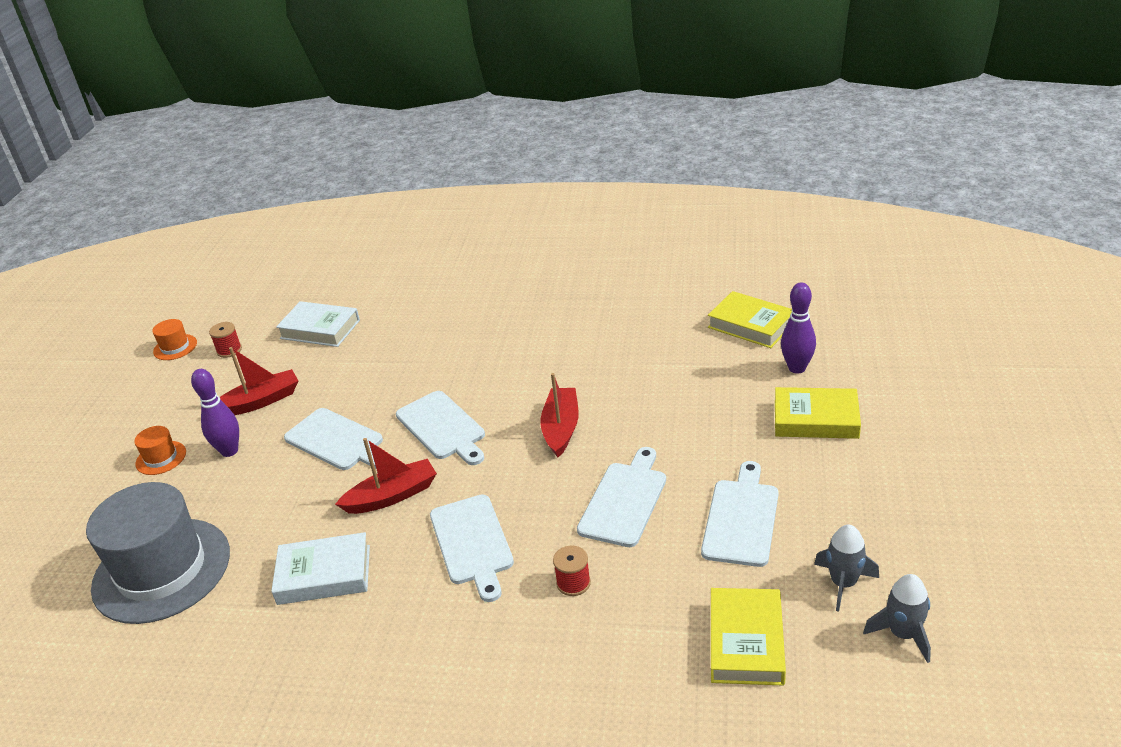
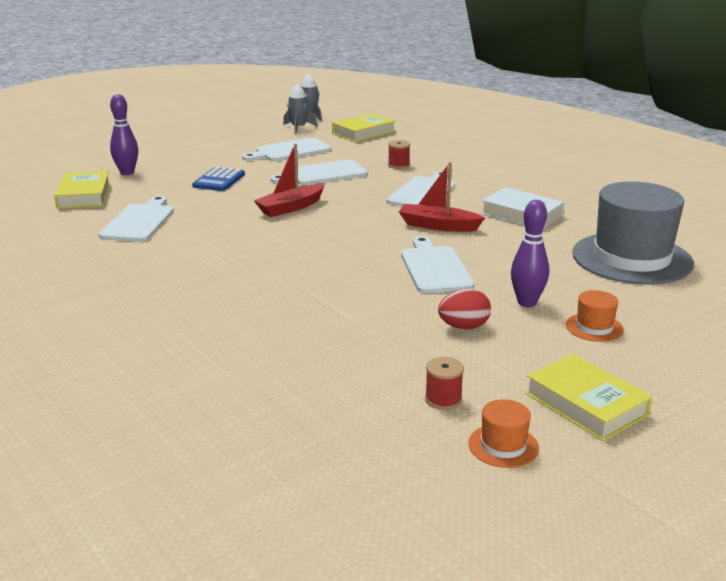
camera: 140 degrees left, 10 degrees down
(260, 401) = (463, 327): red boat -> red egg
(320, 329) = (327, 365): white book -> none
(442, 427) = (354, 240): white cutting board -> white cutting board (139, 221)
(697, 417) = (219, 180): none -> blue calculator
(816, 419) = (178, 157): yellow book -> yellow book (585, 404)

